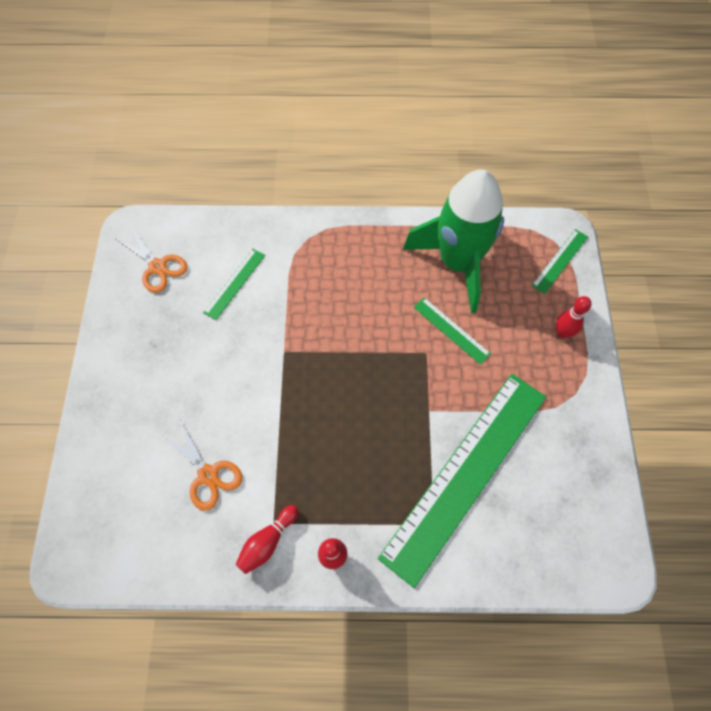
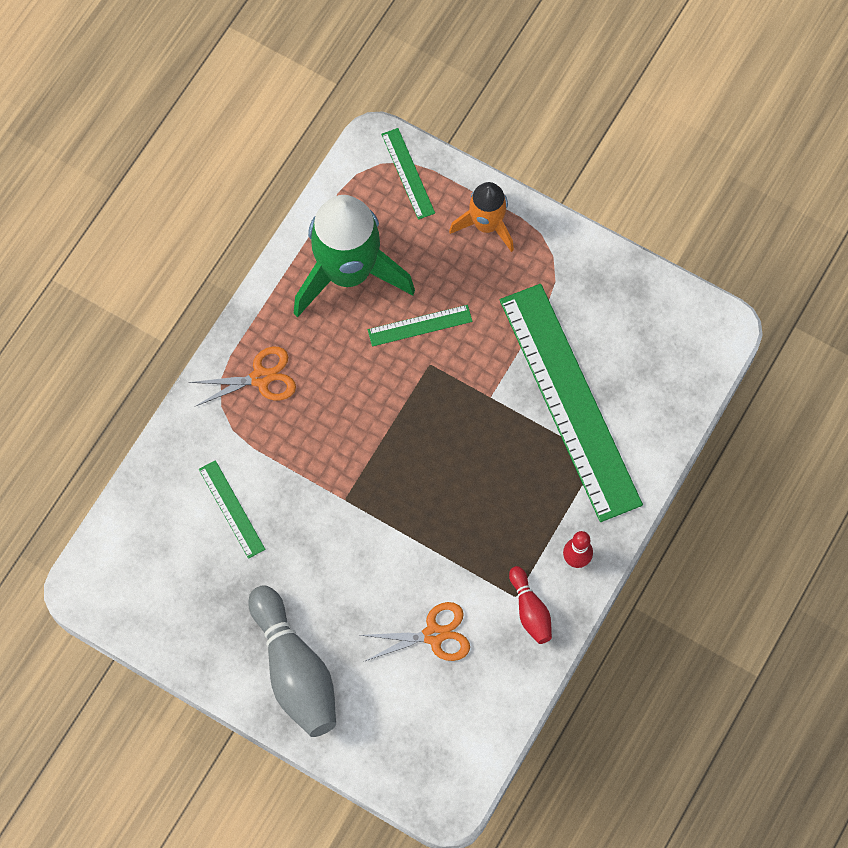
camera: 60 degrees left, 5 degrees up
(130, 389) = (294, 670): none -> grey bowling pin
(157, 267) = (158, 580): orange scissors -> orange scissors (260, 378)
(562, 333) = (486, 225): red bowling pin -> orange rocket

